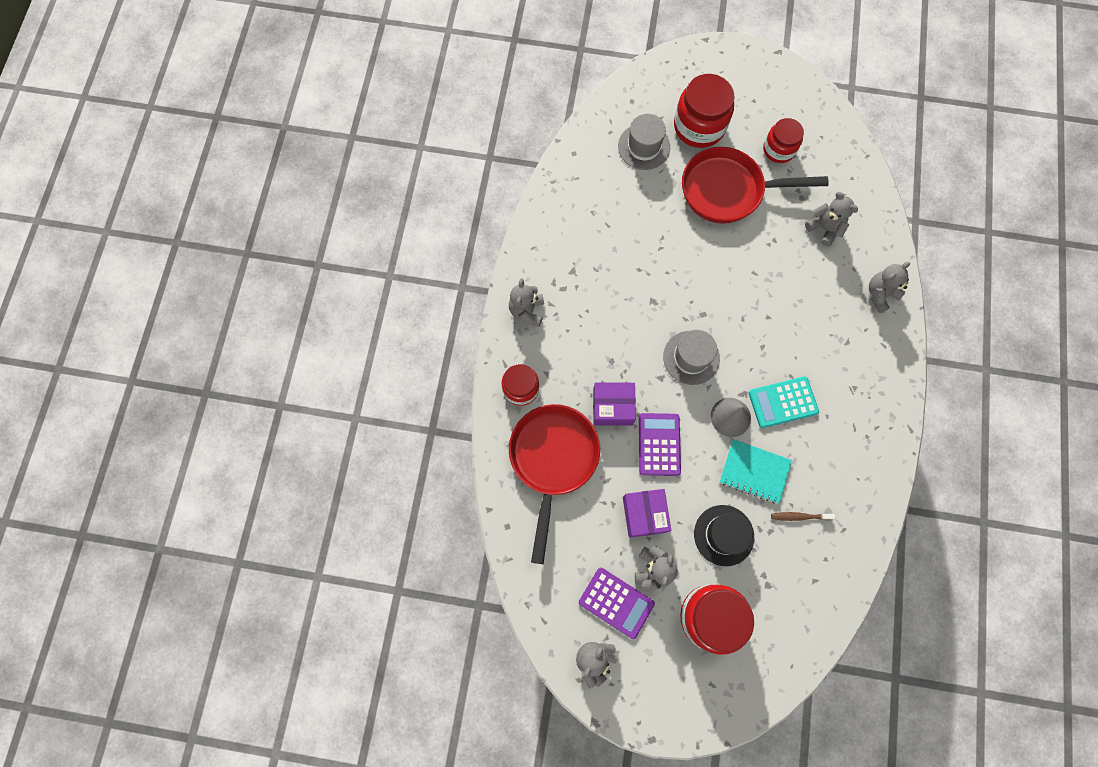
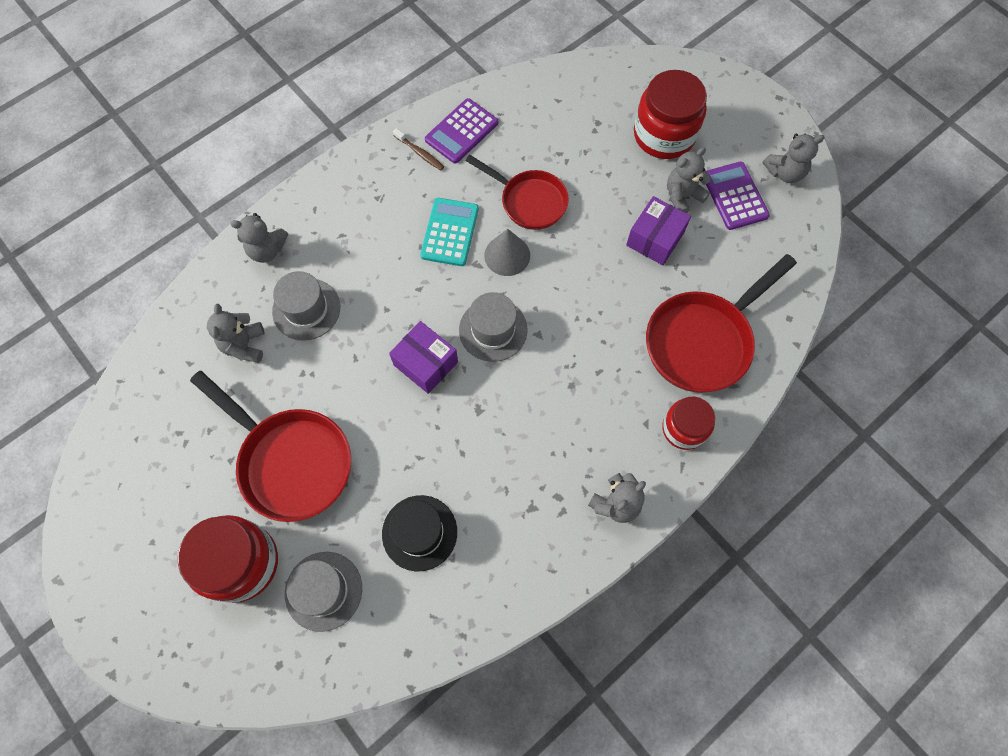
camera: 140 degrees left, 5 degrees down
(612, 407) = (607, 343): purple box -> purple box (425, 363)
(659, 444) = (592, 281): purple calculator -> purple calculator (461, 131)
(723, 535) = (600, 177): black hat -> black hat (419, 532)
(754, 471) = (529, 201): turquoise notebook -> red pan
(778, 149) = (192, 462): red jar -> none
(783, 402) = (450, 232): turquoise calculator -> turquoise calculator turned 105 degrees counterclockwise
(799, 516) = (525, 146): brown toothbrush -> brown toothbrush (420, 153)
(814, 278) = (306, 309): none -> grey hat

